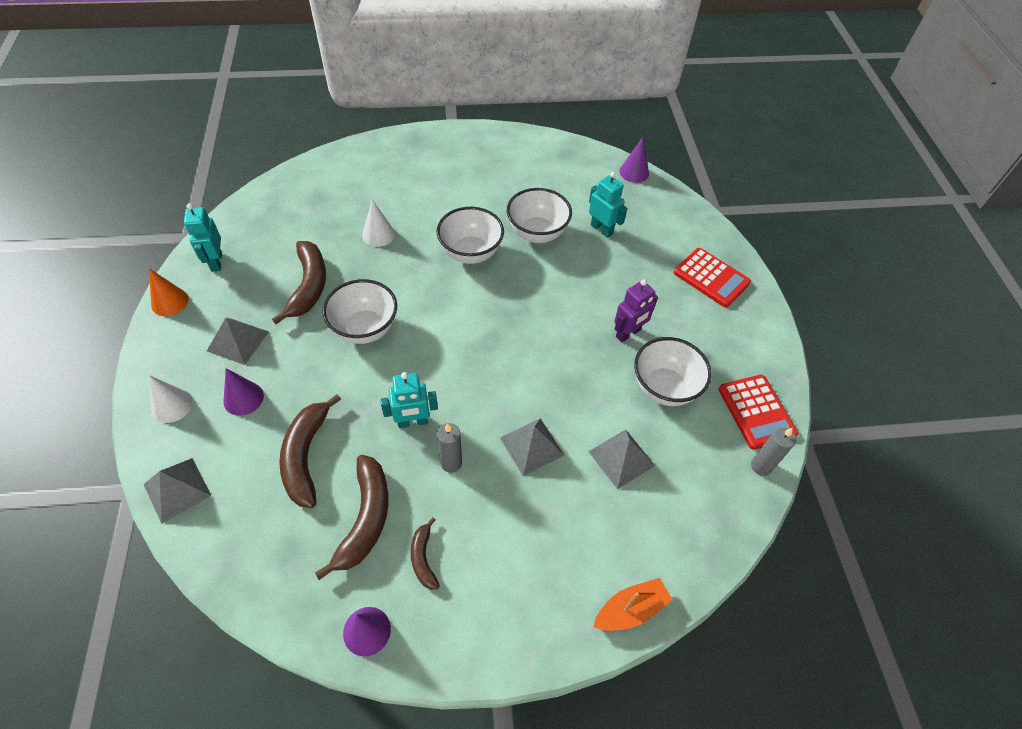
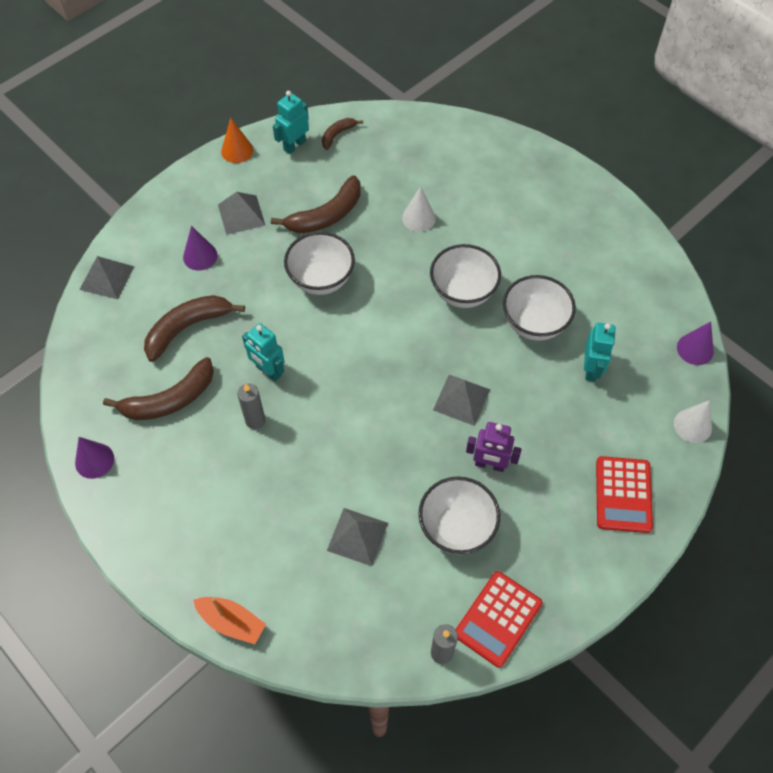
camera: 55 degrees right, 5 degrees up
(172, 405) = (161, 222): white cone -> white cone (692, 425)
(423, 558) = (168, 457): brown banana -> brown banana (337, 135)
(531, 446) = (314, 464): grey pyramid -> grey pyramid (461, 399)

